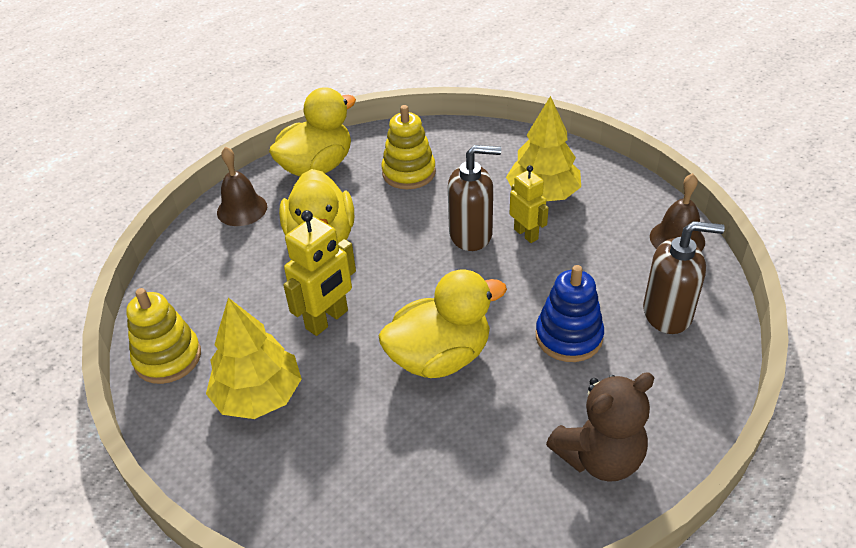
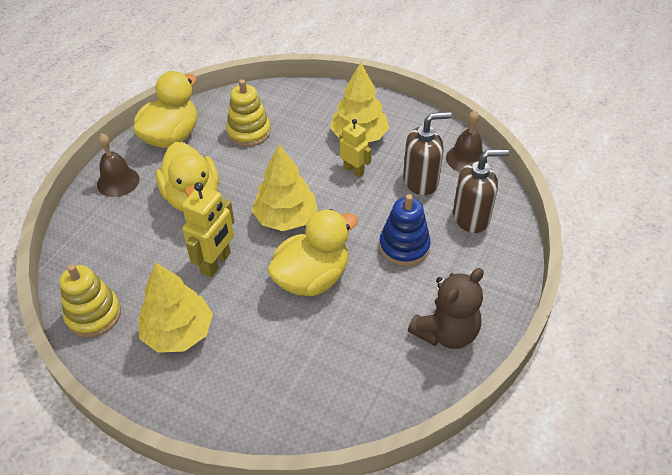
camera: 15 degrees left, 5 degrees up
(426, 279) = (286, 218): none -> yellow tree
(471, 234) = (311, 177): brown soap dispenser -> brown soap dispenser (421, 181)

